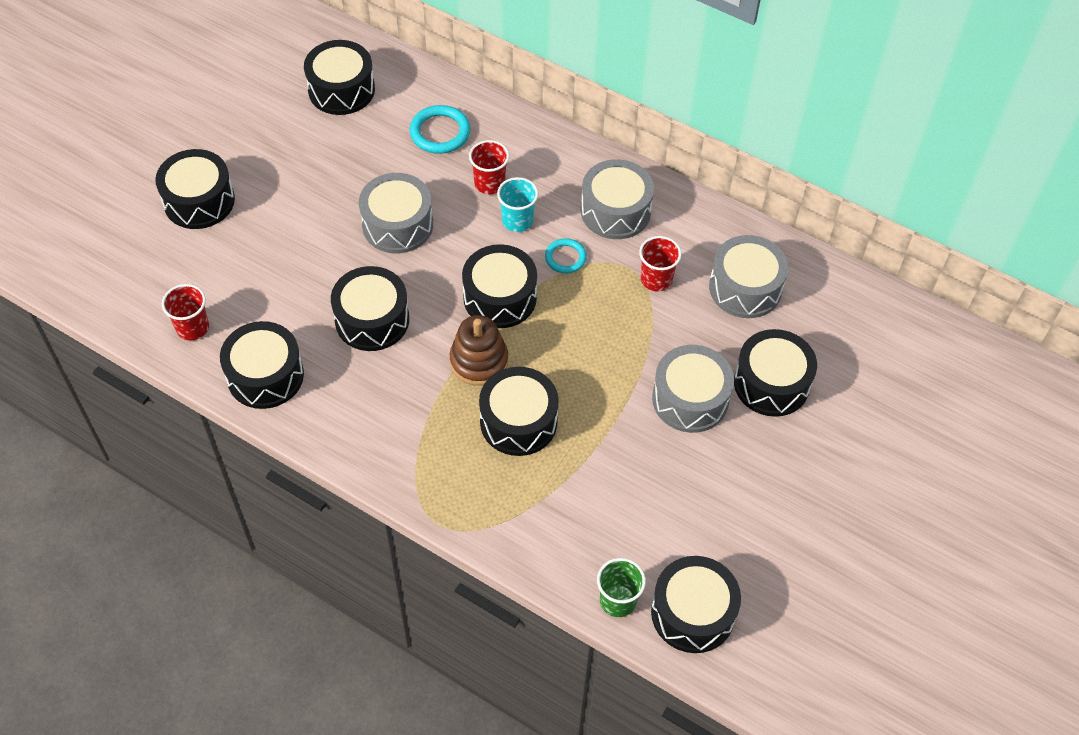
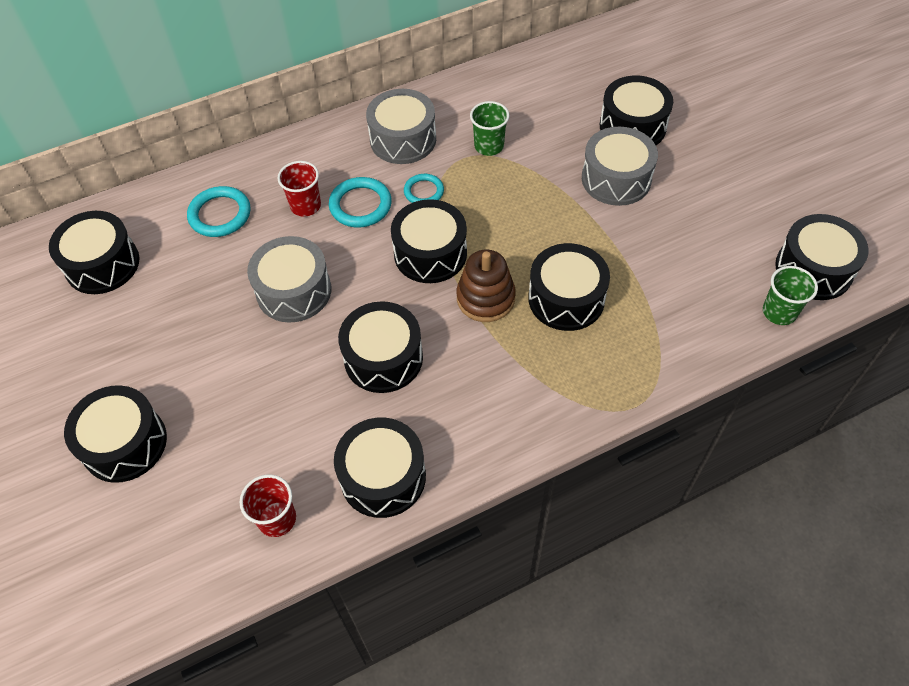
camera: 55 degrees left, 0 degrees up
(517, 221) = (360, 205): turquoise cup -> turquoise ring
(656, 279) = (489, 146): red cup -> green cup
(745, 288) = (536, 100): grey drum -> none

